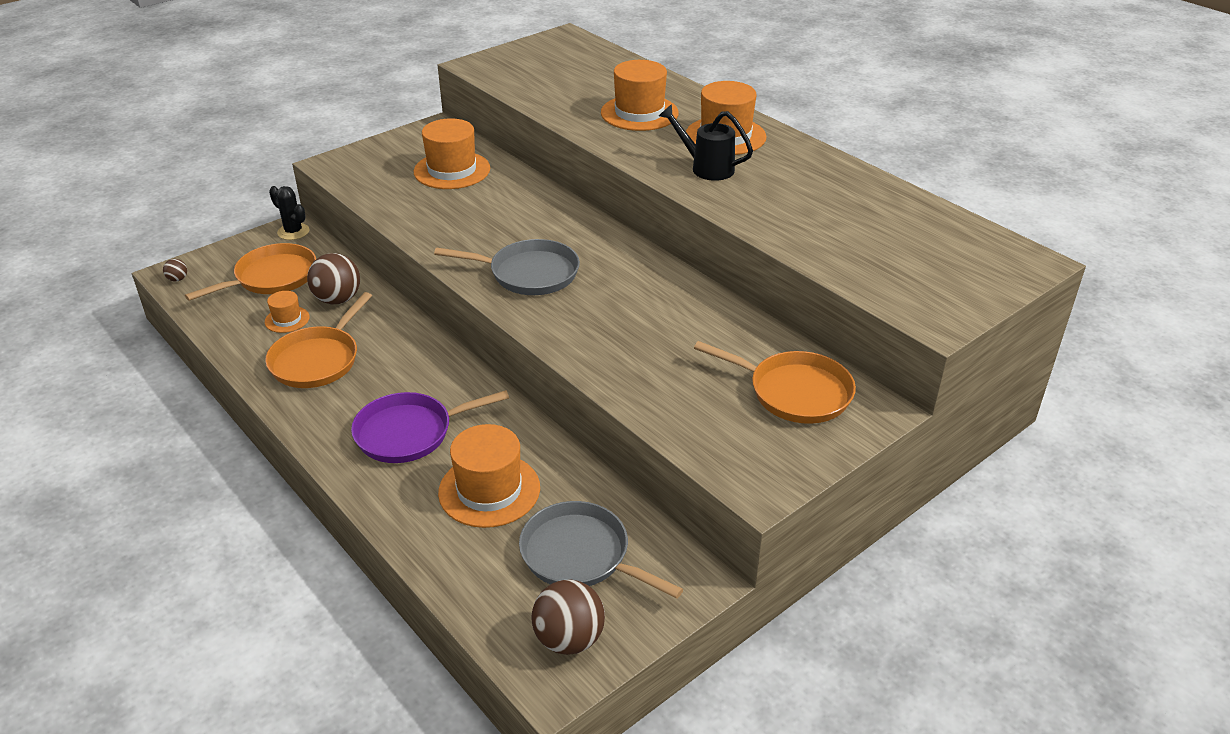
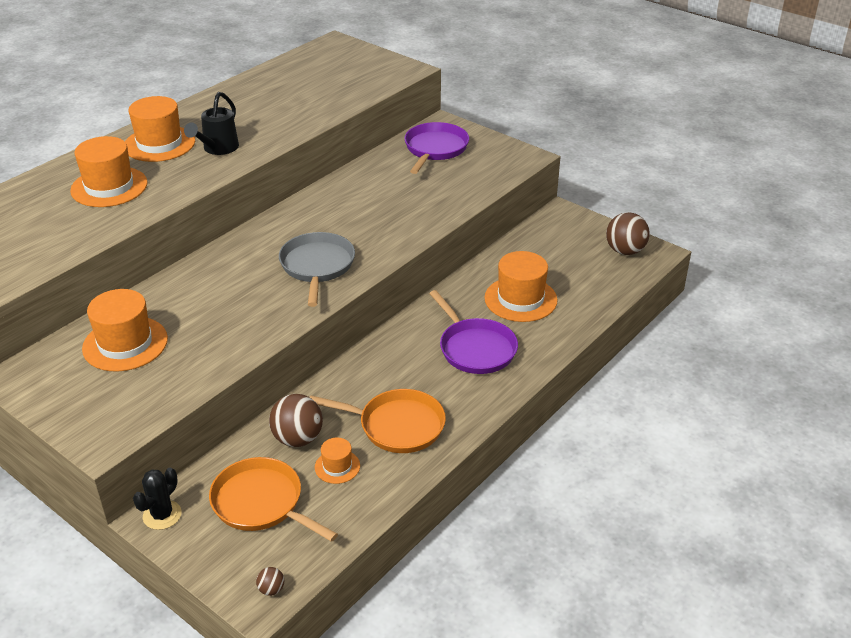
camera: 100 degrees left, 0 degrees up
(580, 555) = (561, 254): grey pan -> none
(794, 392) = (435, 149): orange pan -> purple pan

